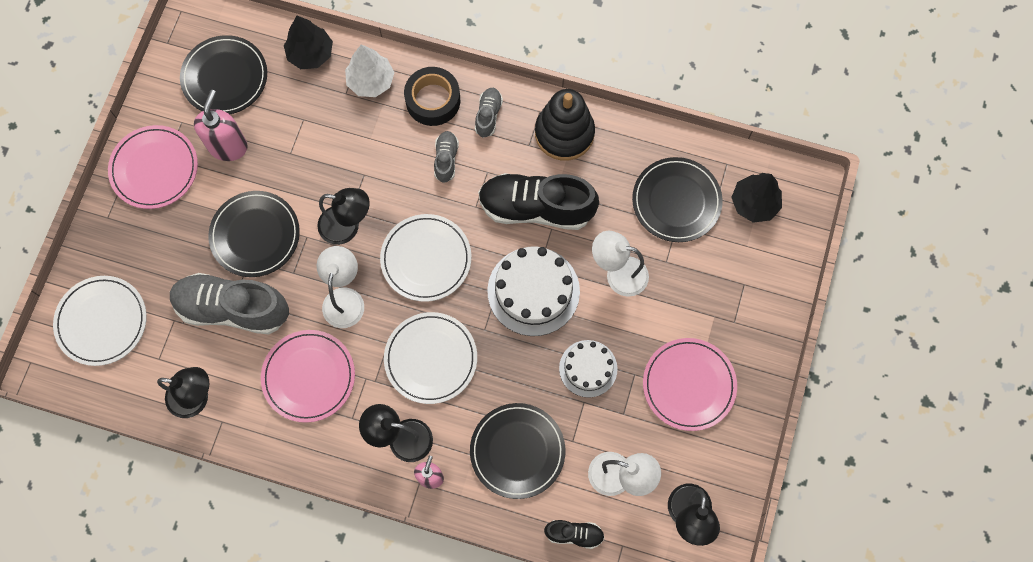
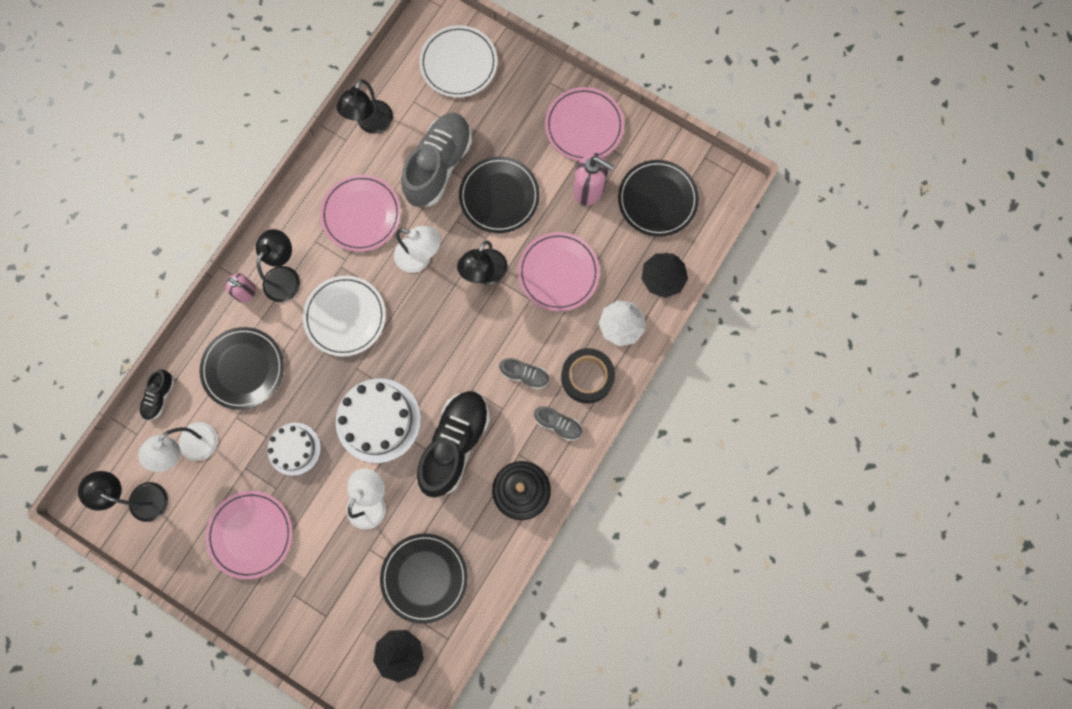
camera: 105 degrees right, 5 degrees up
(328, 154) = (558, 273): none -> pink plate
(426, 259) = (435, 334): white plate -> none

